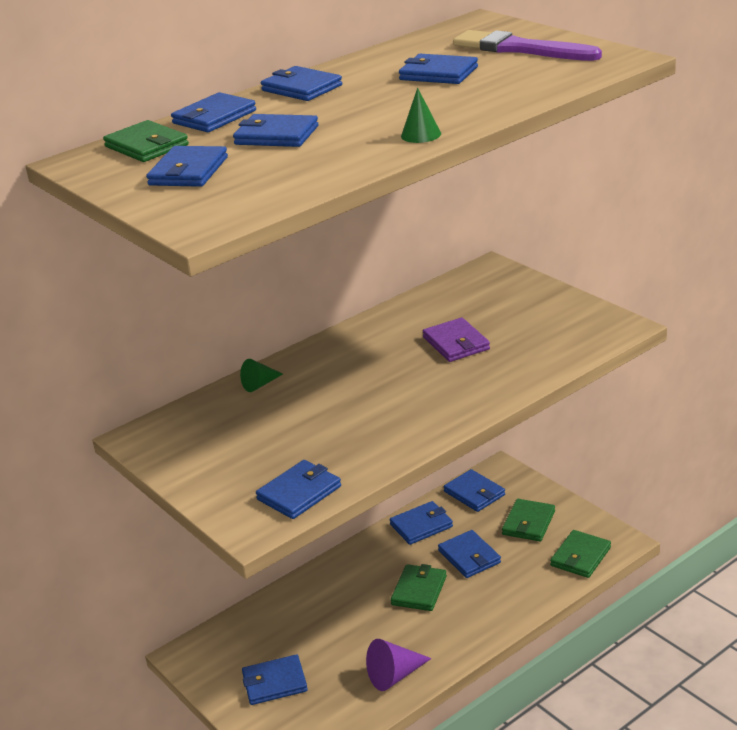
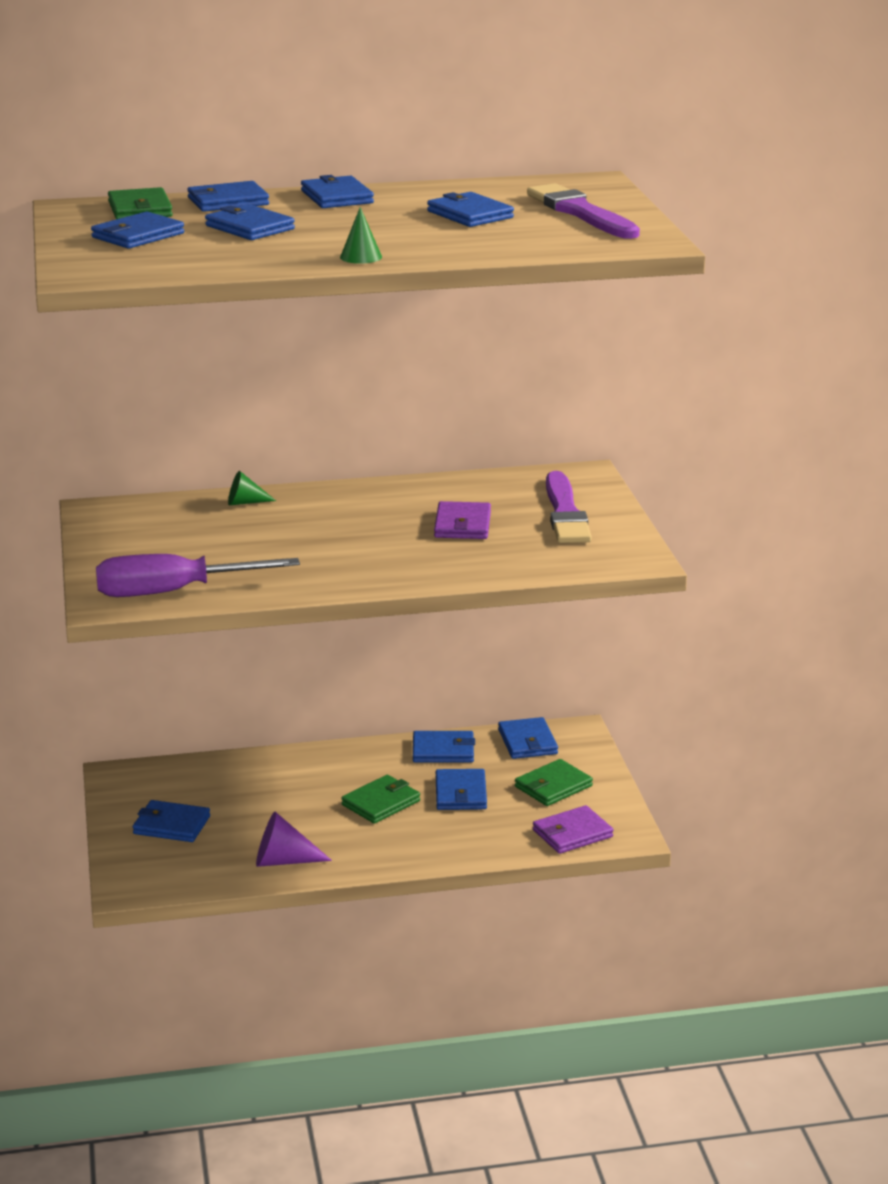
camera: 25 degrees right, 5 degrees down
(299, 493) = (173, 592): blue wallet -> purple screwdriver
(518, 306) = (565, 513): none -> purple brush
(580, 557) = (572, 833): green wallet -> purple wallet

